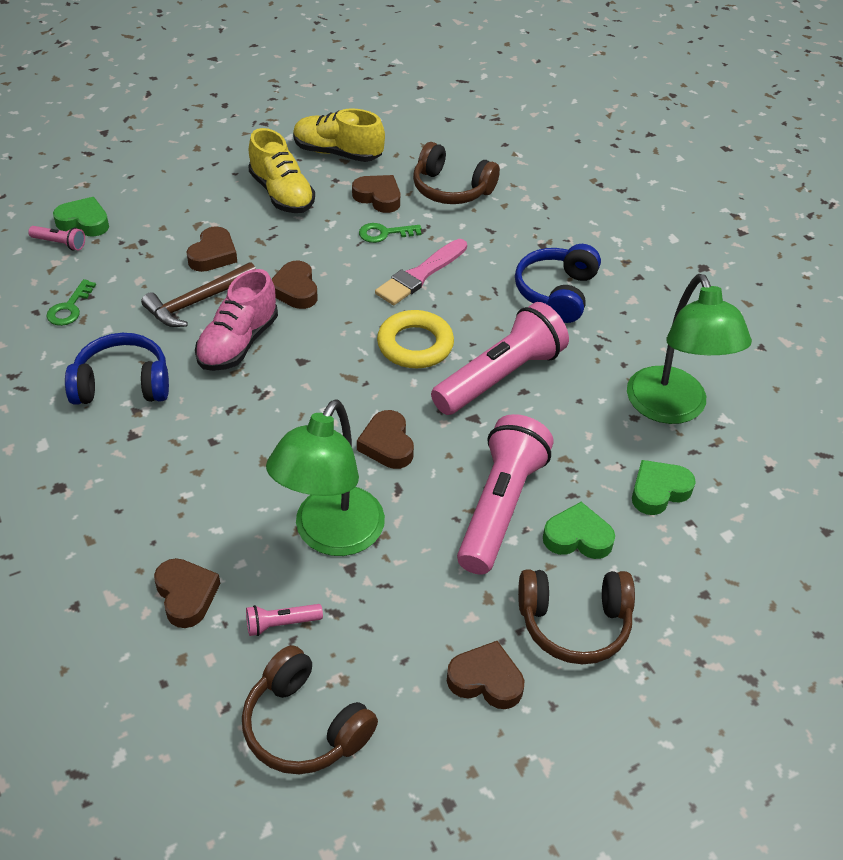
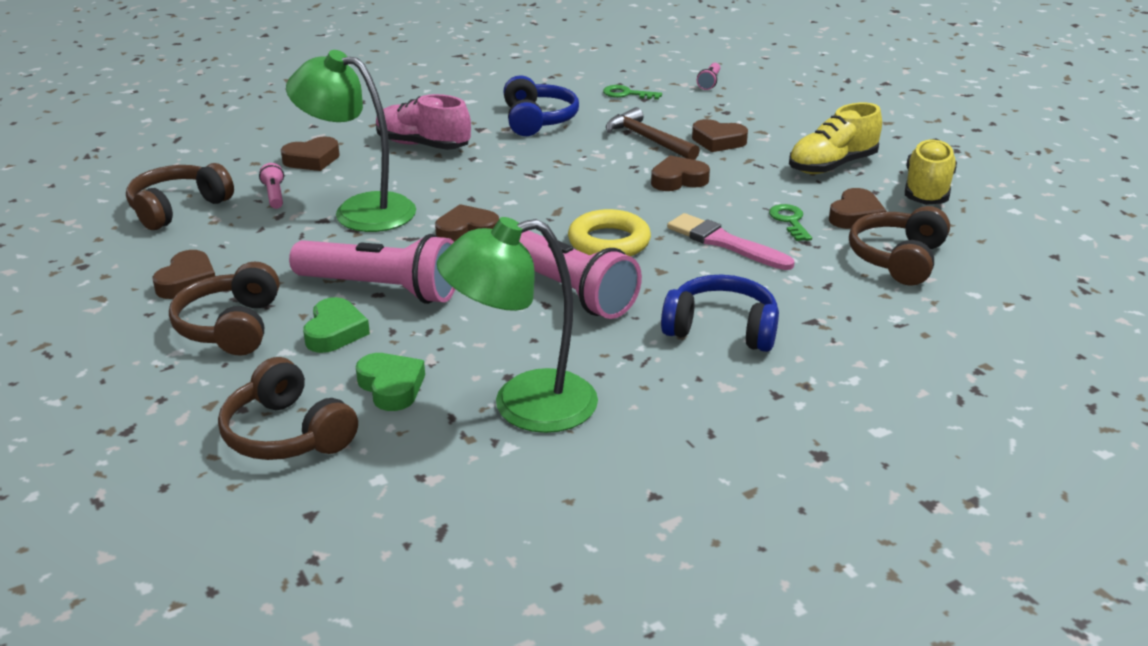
camera: 90 degrees right, 15 degrees down
(84, 222) = (743, 88): green heart -> none
(238, 343) = (595, 160): pink shoe -> pink shoe (422, 145)
(734, 556) = (287, 434): none -> brown headphones

